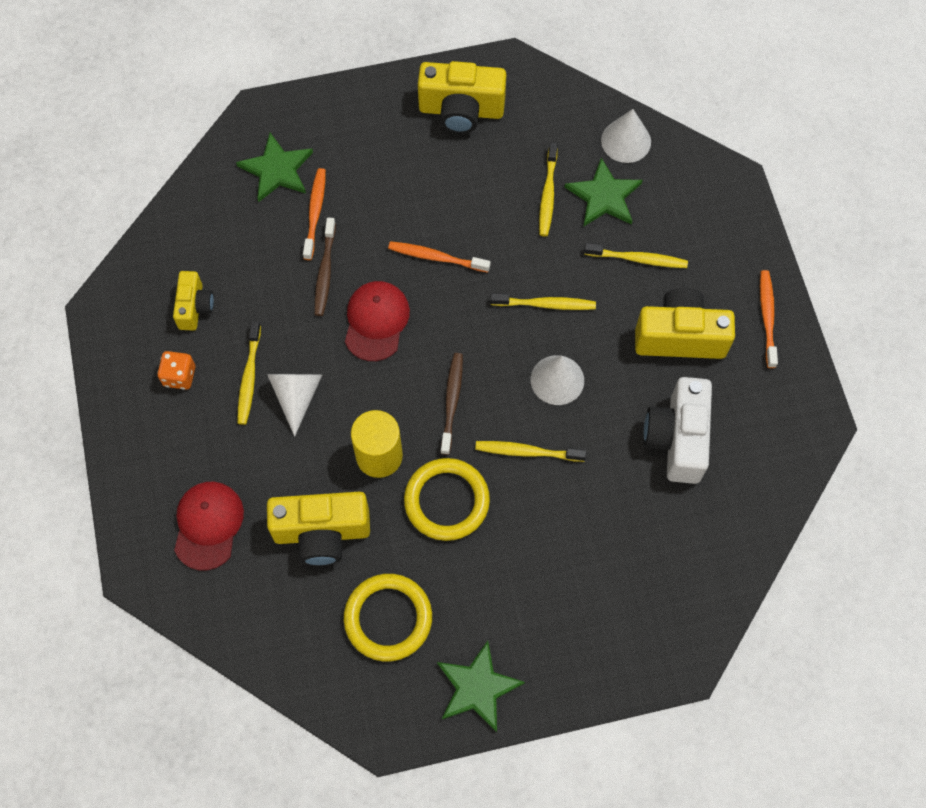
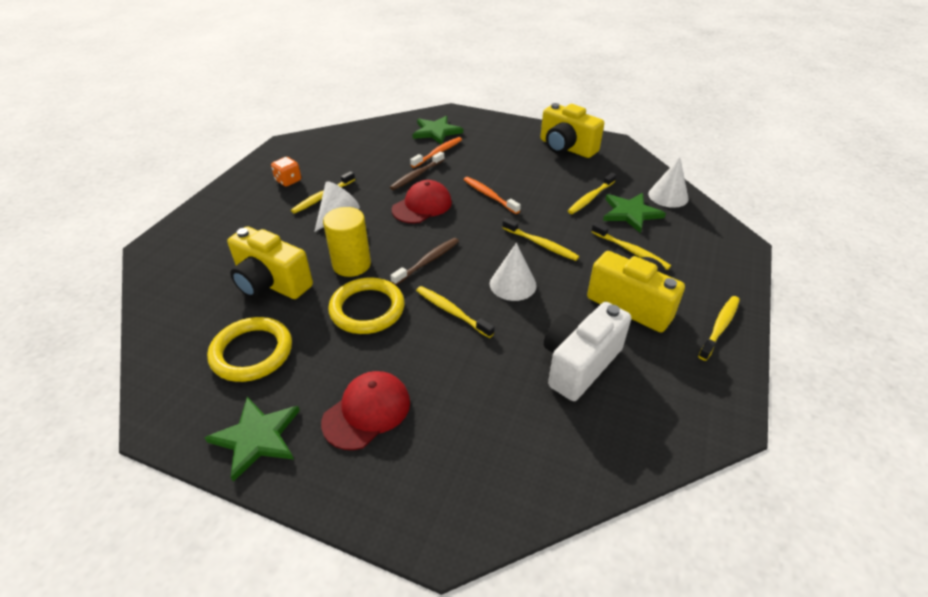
camera: 35 degrees right, 25 degrees down
(195, 307) = (331, 160): yellow camera -> none
(208, 525) = (216, 246): red cap -> red cap (367, 411)
(767, 317) = (719, 327): orange toothbrush -> yellow toothbrush

